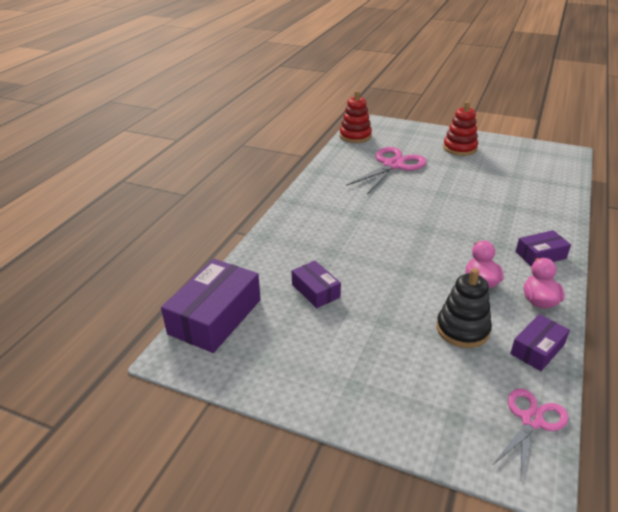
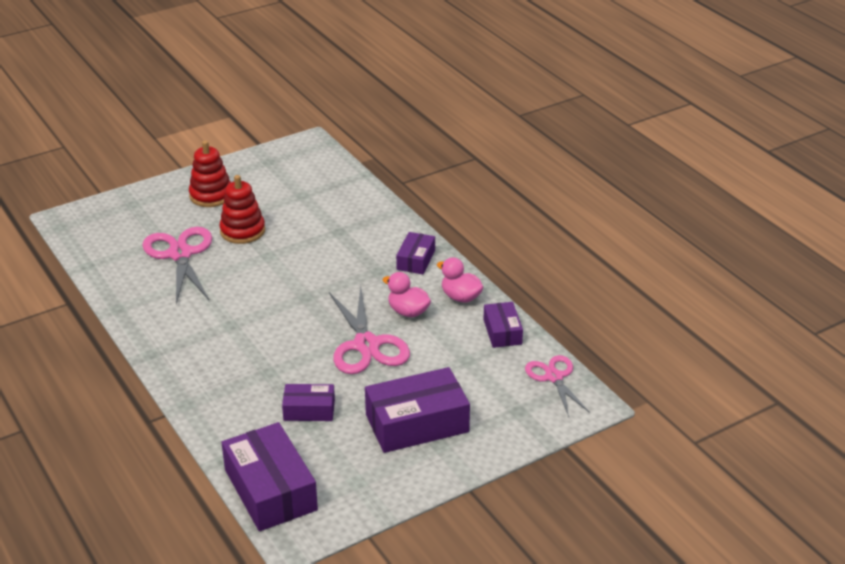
camera: 55 degrees left, 0 degrees up
(355, 136) = (85, 245): red stacking toy -> red stacking toy (242, 231)
(364, 357) = (417, 423): none -> purple box
(416, 281) = (366, 345): none -> pink scissors
(462, 329) = (445, 355): black stacking toy -> none

